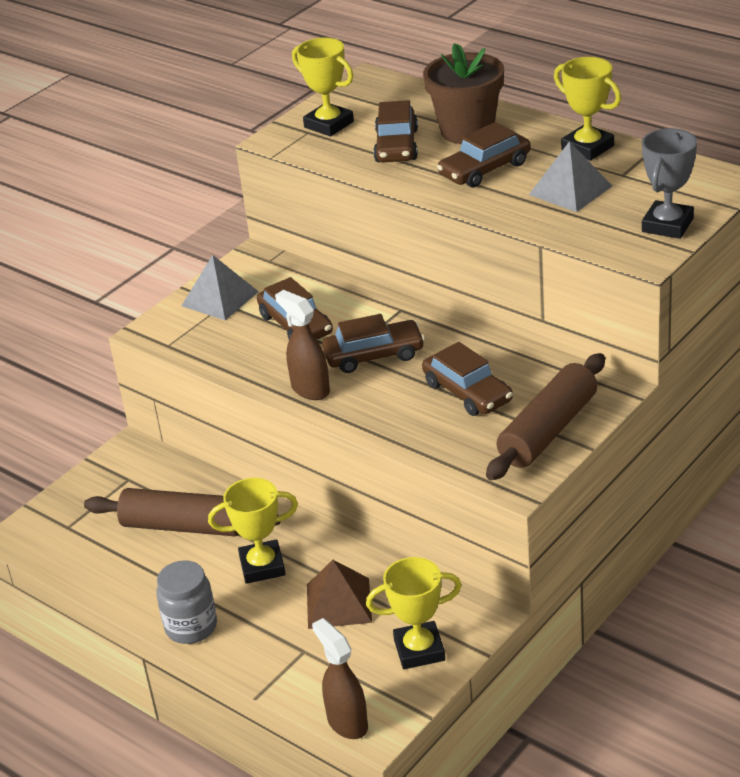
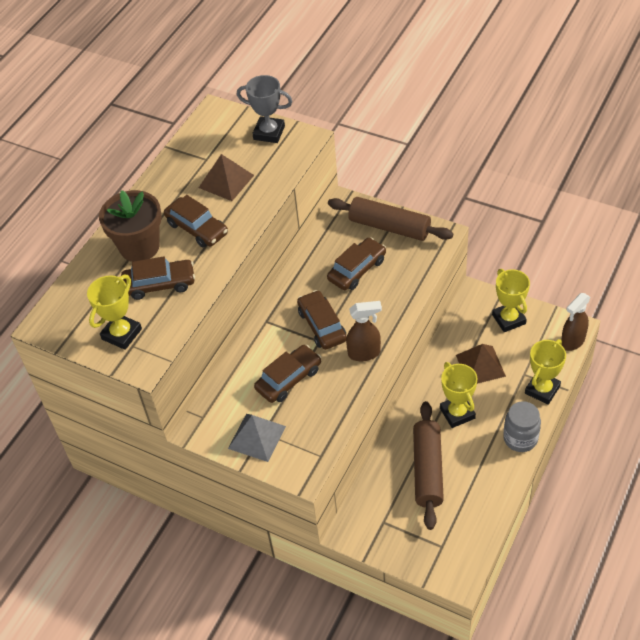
camera: 100 degrees left, 15 degrees up
(310, 389) = (364, 353): brown spray bottle -> brown spray bottle turned 135 degrees counterclockwise
(570, 190) = (226, 181): grey pyramid -> brown pyramid
(587, 148) = (169, 179): yellow trophy -> yellow trophy (542, 390)

